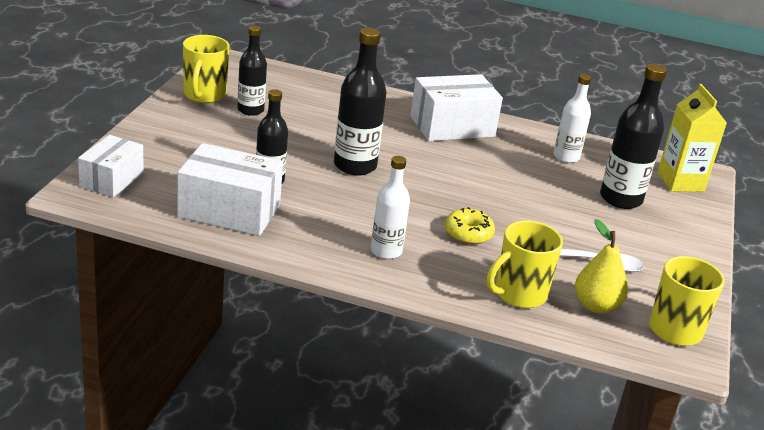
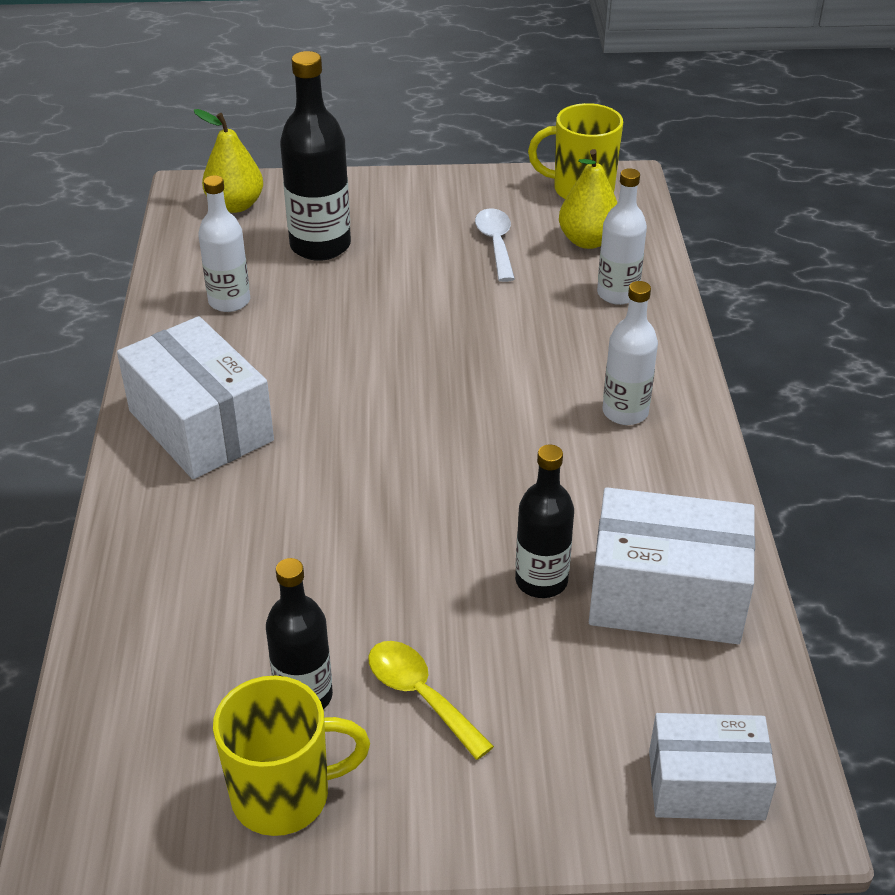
camera: 105 degrees left, 10 degrees up
(227, 133) = (420, 695): none -> yellow spoon
(229, 211) = (666, 595): white box -> white box turned 75 degrees counterclockwise
(355, 166) = (417, 499): black bottle -> none
(468, 233) = (518, 352): yellow donut -> none
(519, 294) = (617, 294): yellow mug -> white bottle
(680, 182) = (235, 205): yellow carton -> yellow pear

